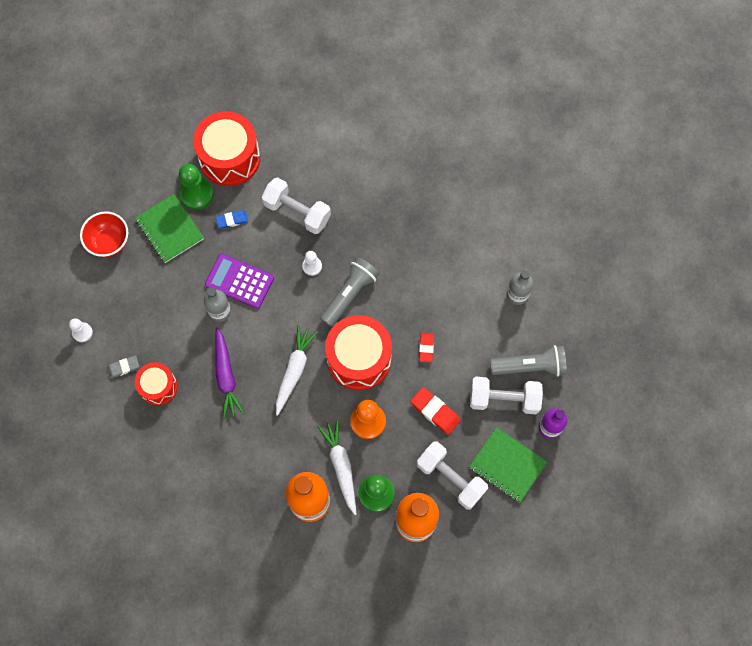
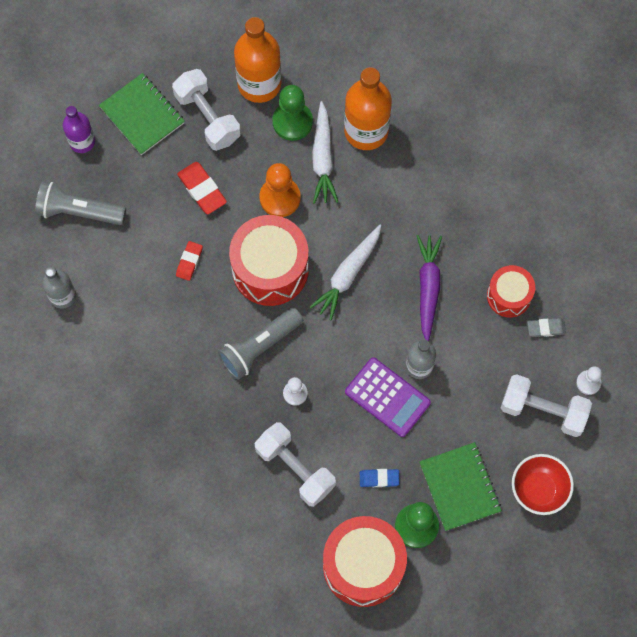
camera: 165 degrees left, 0 degrees up
(504, 399) = (121, 183): white dumbbell -> white dumbbell (543, 410)

